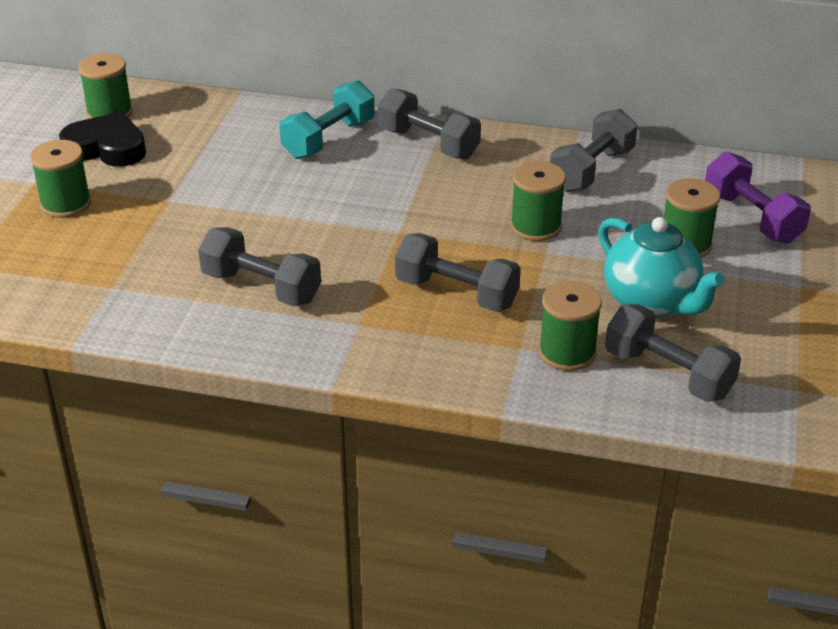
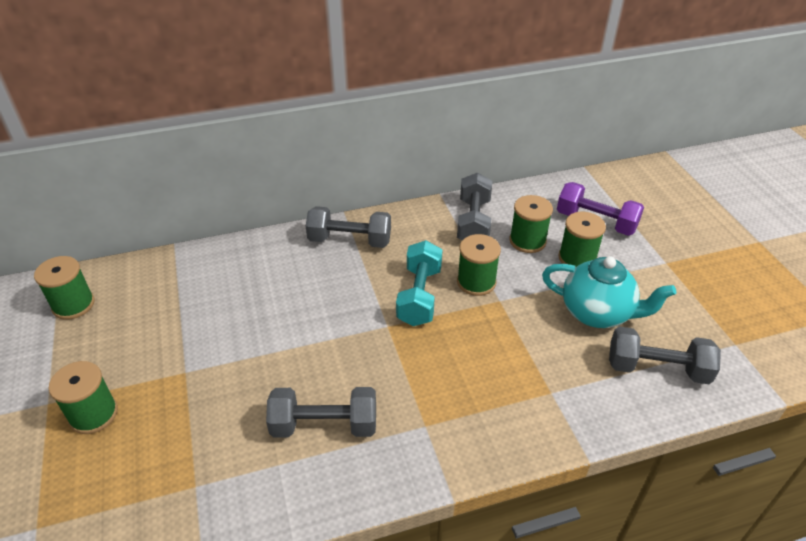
camera: 30 degrees left, 5 degrees up
(106, 148) = (94, 340): black heart -> none
(328, 139) = (274, 263): turquoise dumbbell -> turquoise dumbbell (419, 296)
(456, 293) = (471, 363): grey dumbbell -> none
(567, 353) = (583, 381): green spool -> green spool (527, 241)

